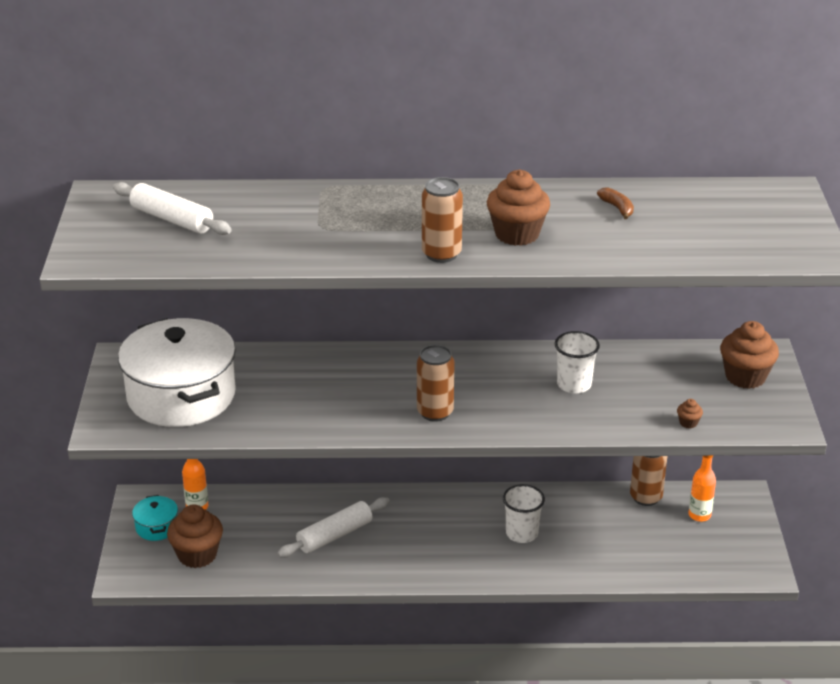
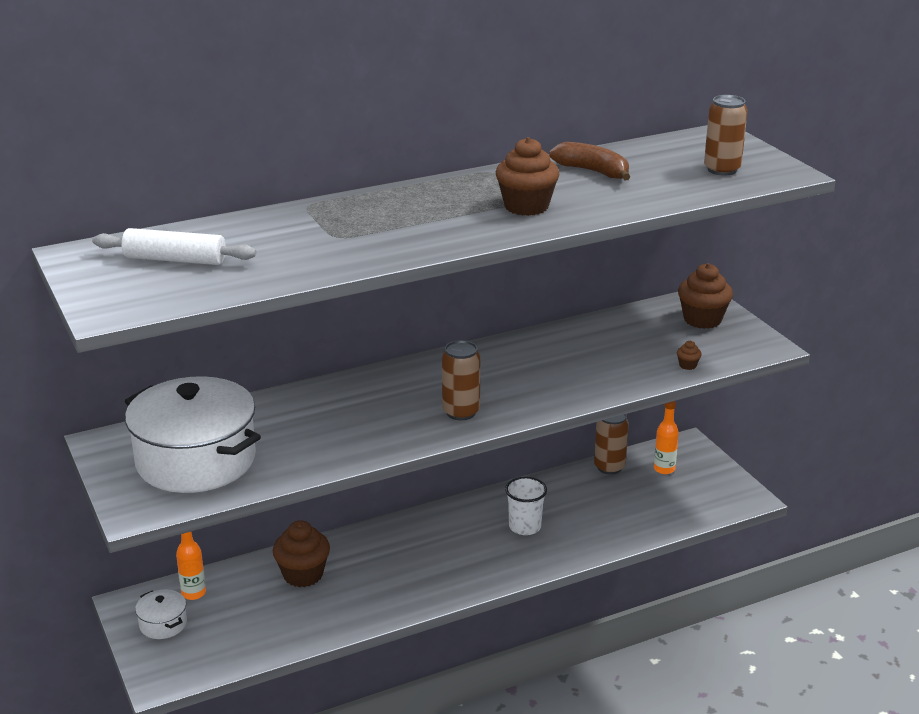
camera: 25 degrees left, 5 degrees down
(157, 527) = (163, 624): turquoise pot -> white pot
(197, 555) = (224, 637): brown cupcake -> brown cupcake (303, 575)
(334, 535) = (352, 579): white rolling pin -> none
(441, 254) = (474, 234): brown can -> brown can (722, 169)
(574, 384) = (566, 359): white cup -> none
(617, 208) = (592, 171): brown banana -> brown banana, size x1.74

